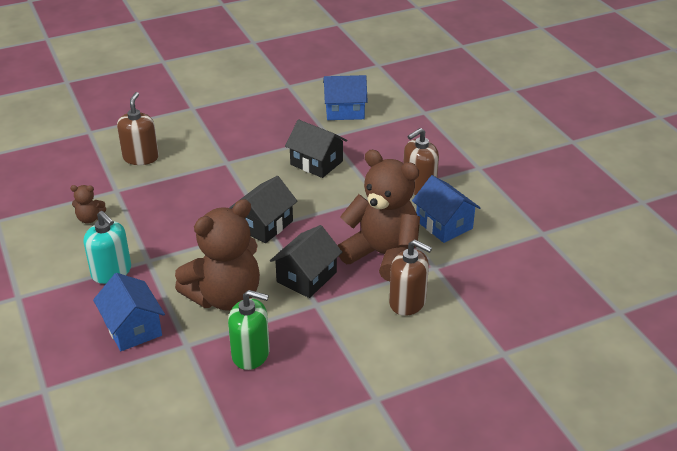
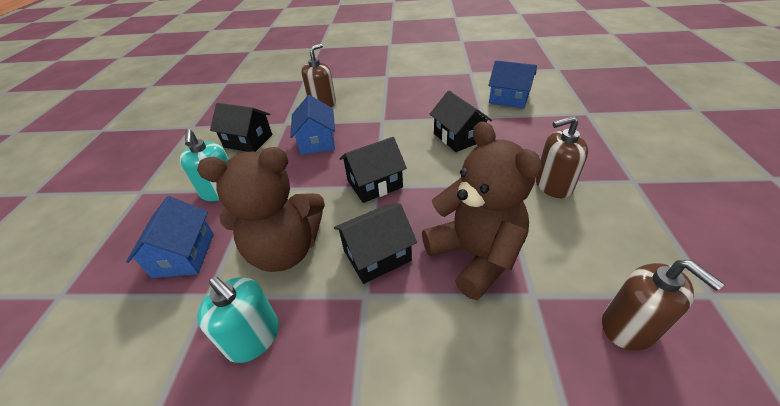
camera: 30 degrees right, 5 degrees up
(90, 218) = (248, 141): brown teddy bear -> black house
(251, 354) = (253, 337): green soap dispenser -> turquoise soap dispenser
(407, 302) = (475, 337): brown soap dispenser -> brown soap dispenser (629, 326)
(444, 224) = (567, 239): blue house -> blue house (317, 141)

